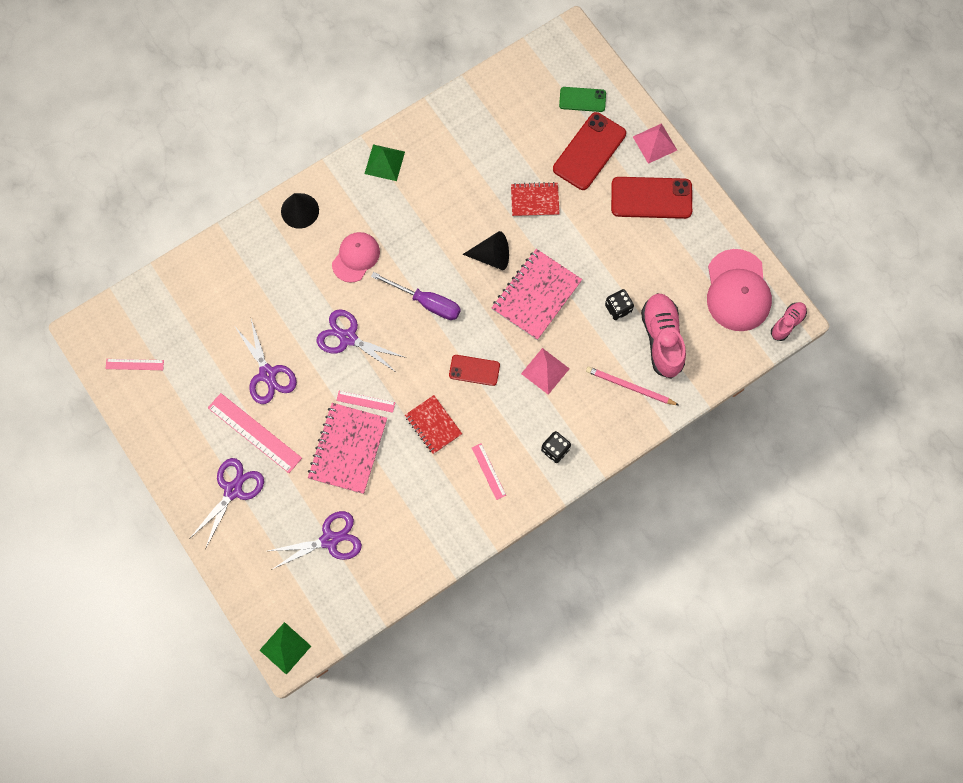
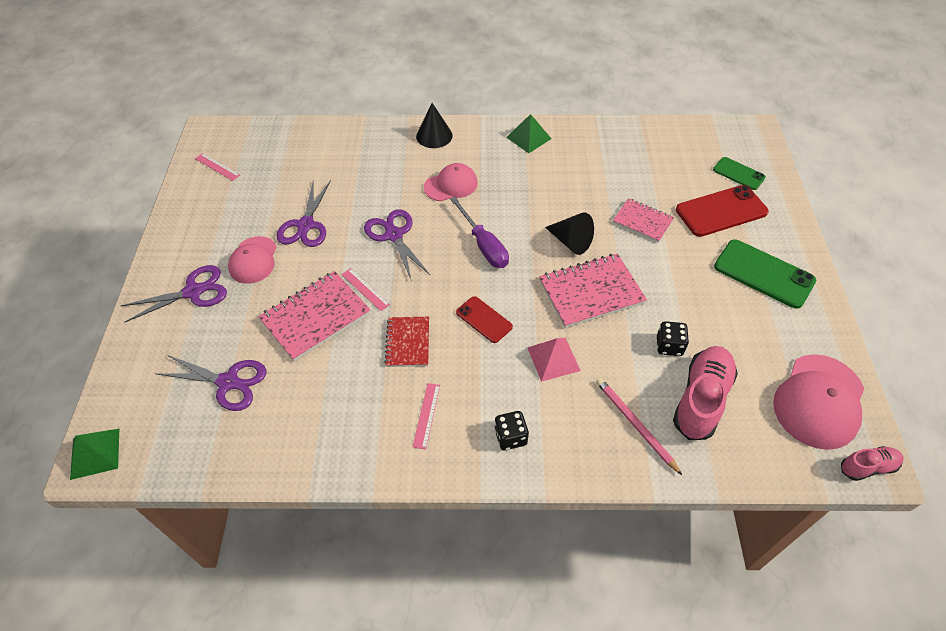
camera: 35 degrees right, 20 degrees down
(254, 433) = (253, 260): pink ruler -> pink cap
(535, 200) = (642, 221): red notebook -> pink notebook
(651, 198) = (763, 274): red phone -> green phone
(654, 143) = (793, 234): pink pyramid -> none

